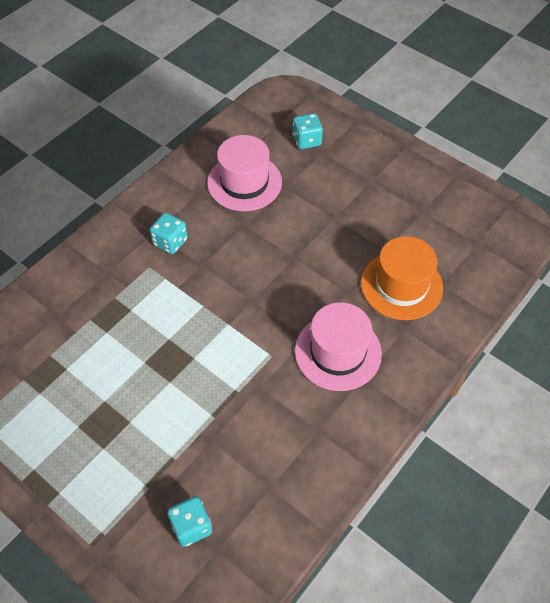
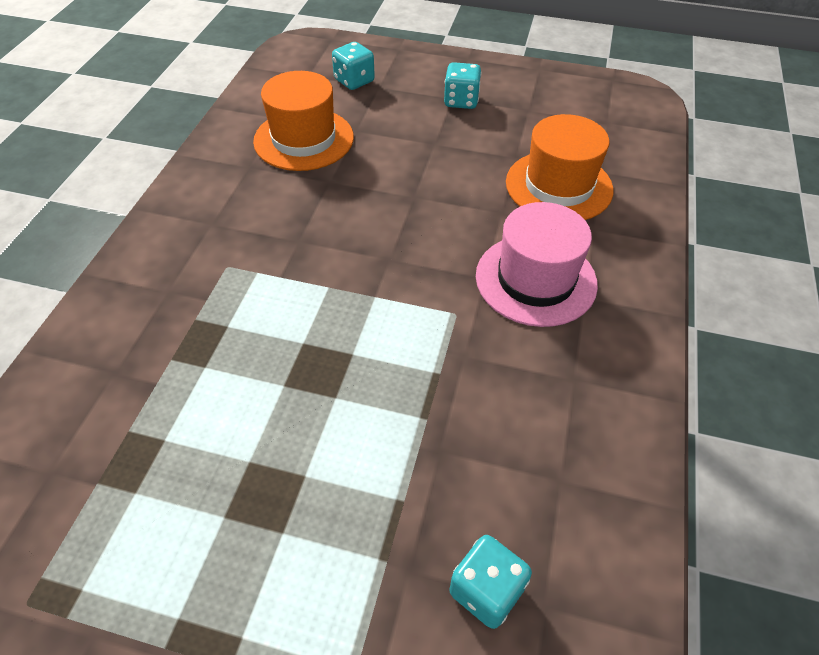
camera: 25 degrees left, 5 degrees down
(170, 242) = (242, 228): turquoise dice -> turquoise dice (461, 101)
(244, 182) = (304, 139): pink hat -> orange hat

